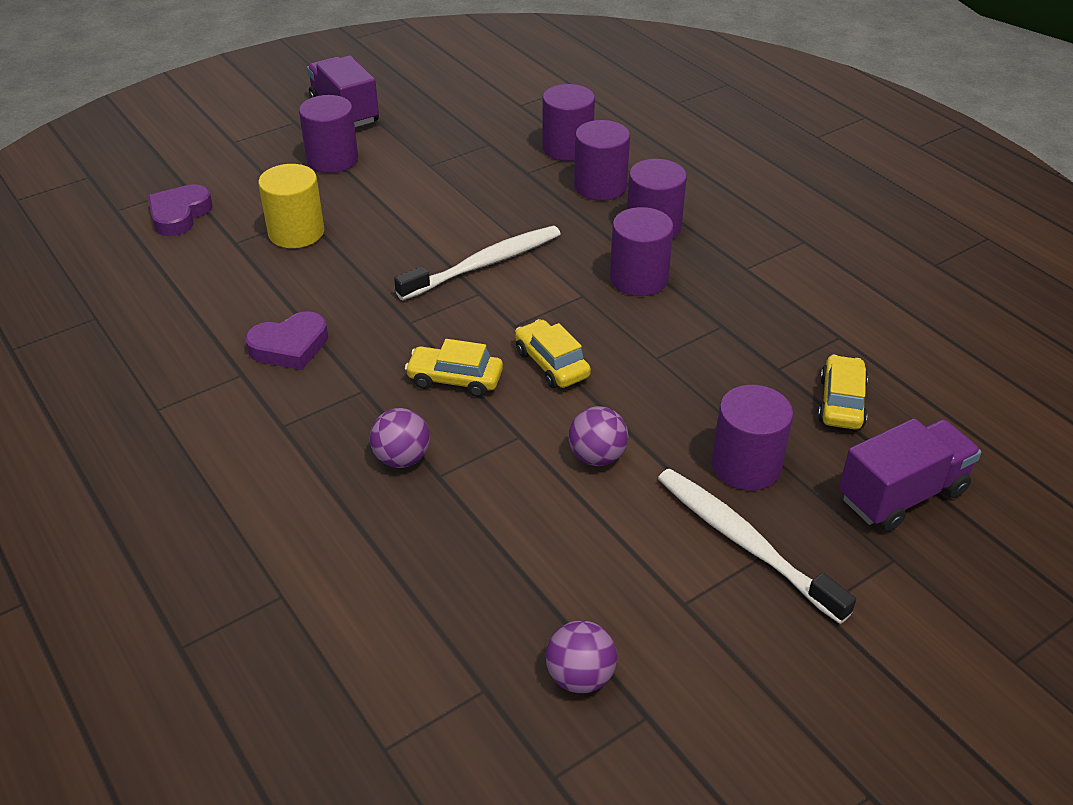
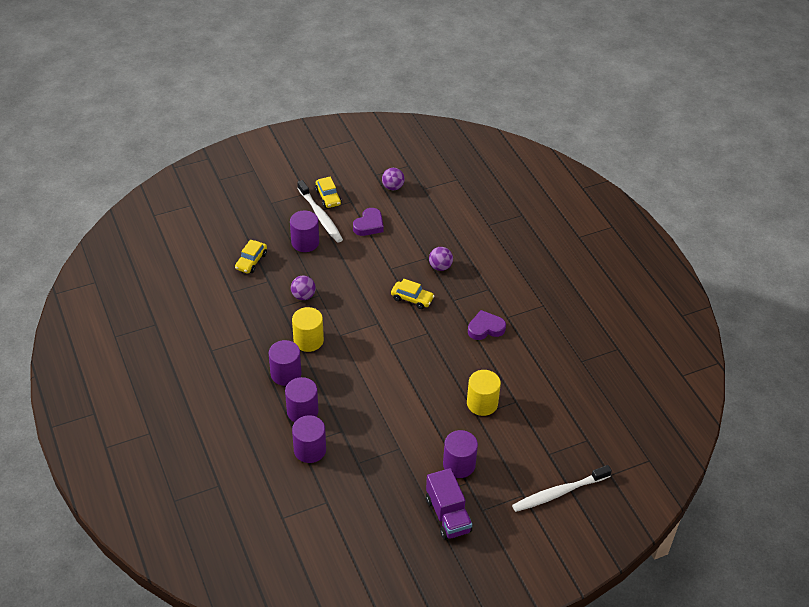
camera: 170 degrees left, 5 degrees up
(179, 215) = (549, 429): purple heart -> purple heart (369, 225)
(483, 264) = (384, 363): white toothbrush -> white toothbrush (559, 493)
(551, 364) = (367, 299): yellow car -> yellow car (328, 197)
(597, 457) = (362, 255): purple ball -> purple ball (303, 296)
(639, 279) = (308, 340): purple cylinder -> yellow cylinder
(902, 494) = (253, 223): purple truck -> none

